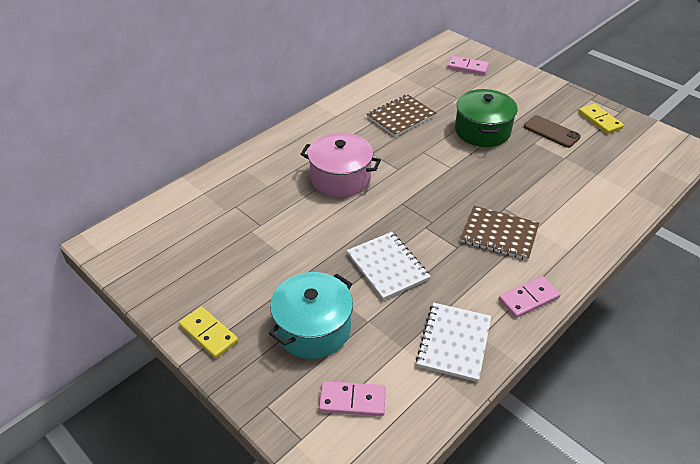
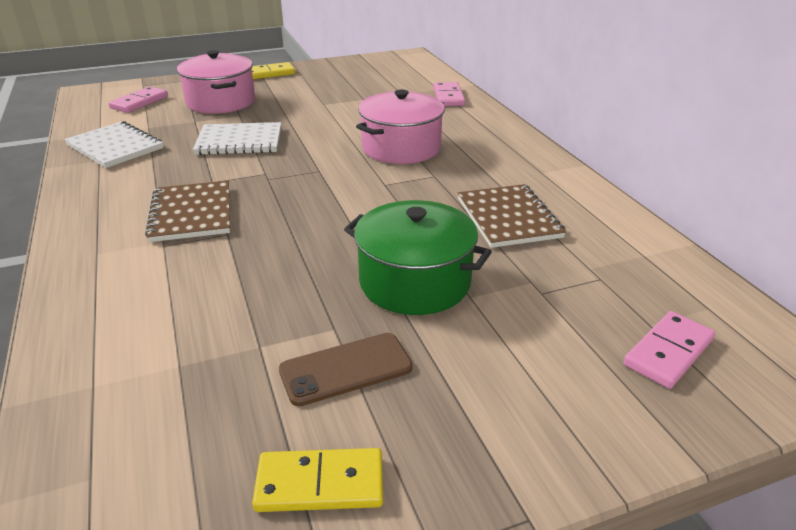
camera: 115 degrees right, 10 degrees down
(313, 328) = (221, 102): turquoise pot -> pink pot
(499, 234) = (192, 213): brown notebook -> brown notebook turned 60 degrees counterclockwise
(528, 299) = (89, 197): pink domino -> pink domino (448, 97)

